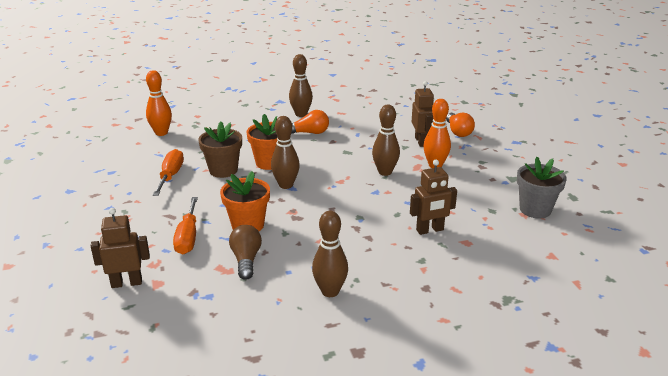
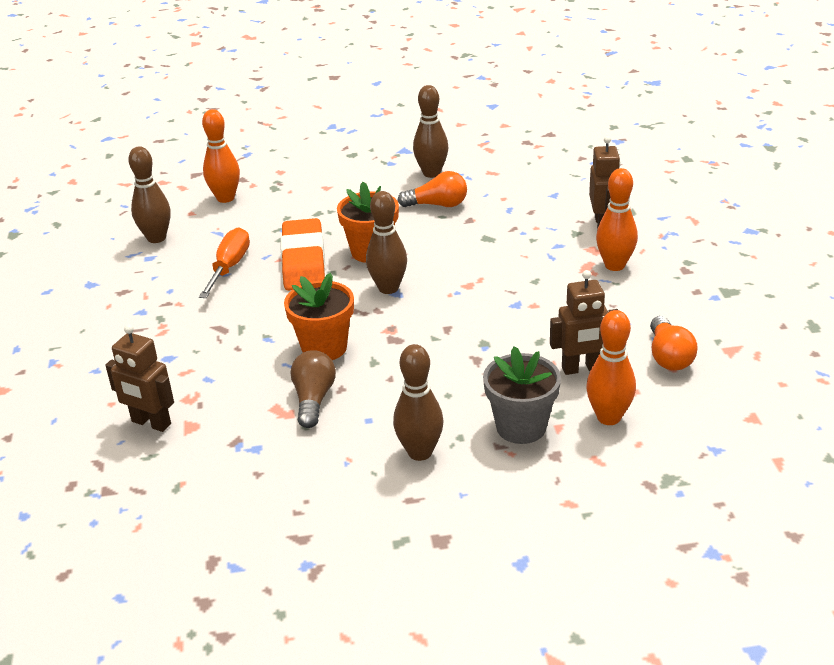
camera: 10 degrees right, 5 degrees up
(126, 283) = (151, 423): brown robot -> brown robot turned 150 degrees counterclockwise
(188, 237) = (240, 362): orange screwdriver -> none
(223, 170) = (304, 261): brown flower pot -> orange eraser
(385, 172) = (536, 273): brown bowling pin -> brown bowling pin (156, 238)
(456, 260) = (608, 417): none -> orange bowling pin
(458, 132) = (664, 210): orange light bulb -> orange light bulb (668, 356)
(535, 209) = (748, 344): grey flower pot -> grey flower pot (521, 427)

